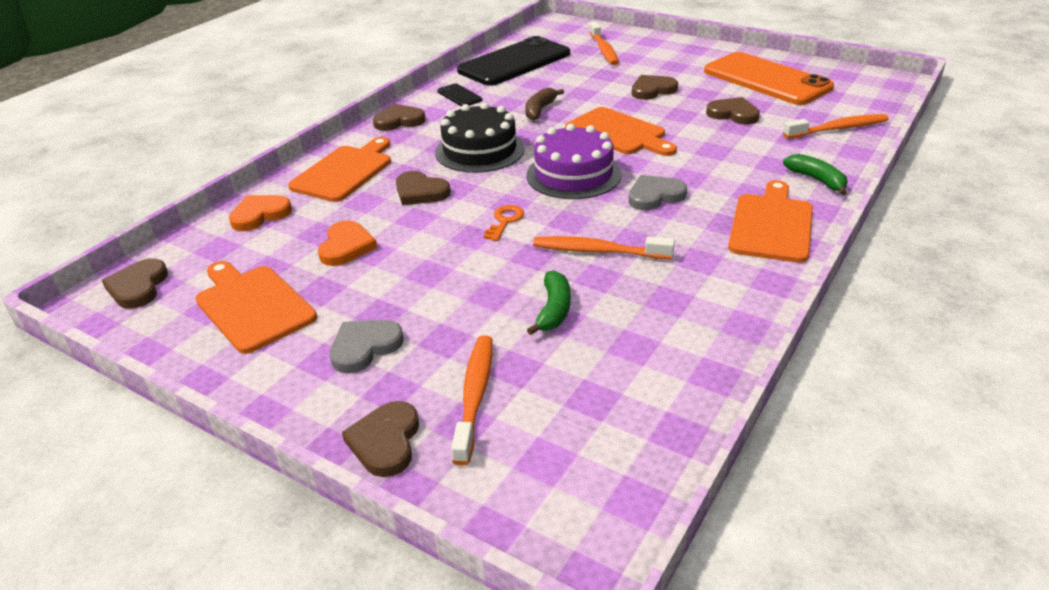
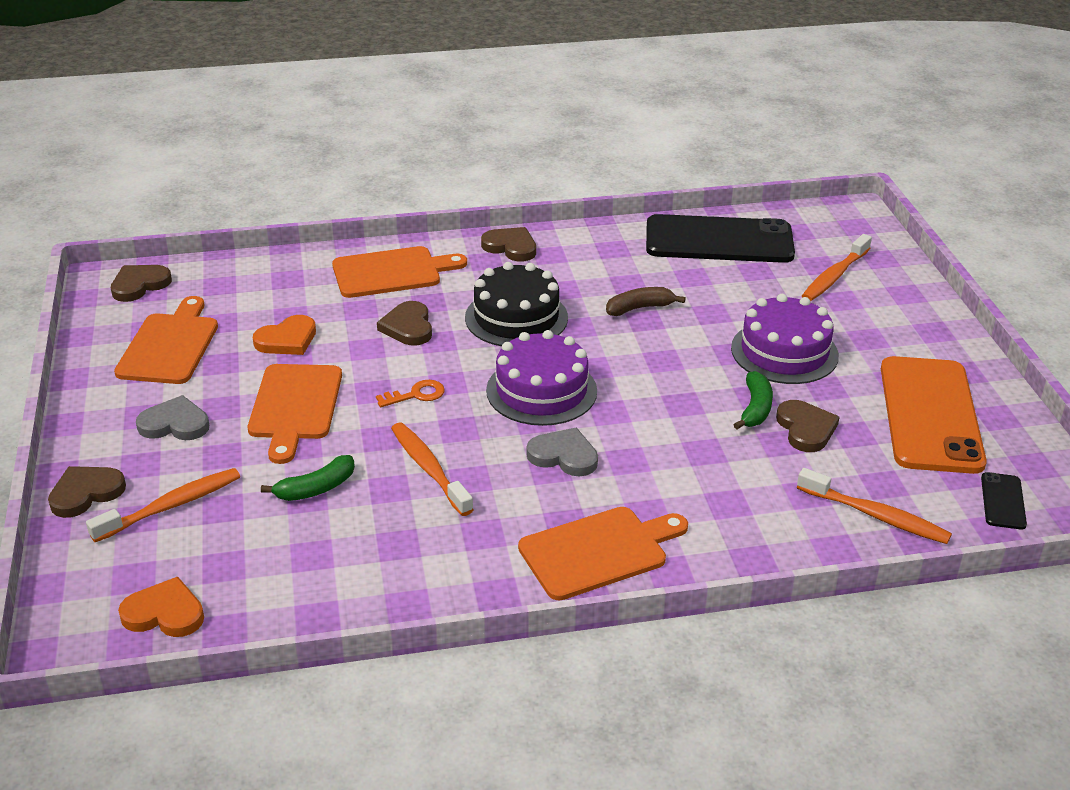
camera: 45 degrees right, 0 degrees up
(260, 215) = (282, 274): orange heart -> orange heart (164, 613)
(459, 96) = (603, 250): black phone -> black phone (1003, 501)
(618, 133) = (658, 376): orange cutting board -> orange cutting board (294, 406)
(652, 90) = (784, 352): brown heart -> purple cake
(817, 180) = (730, 546): green banana -> green banana (755, 408)

